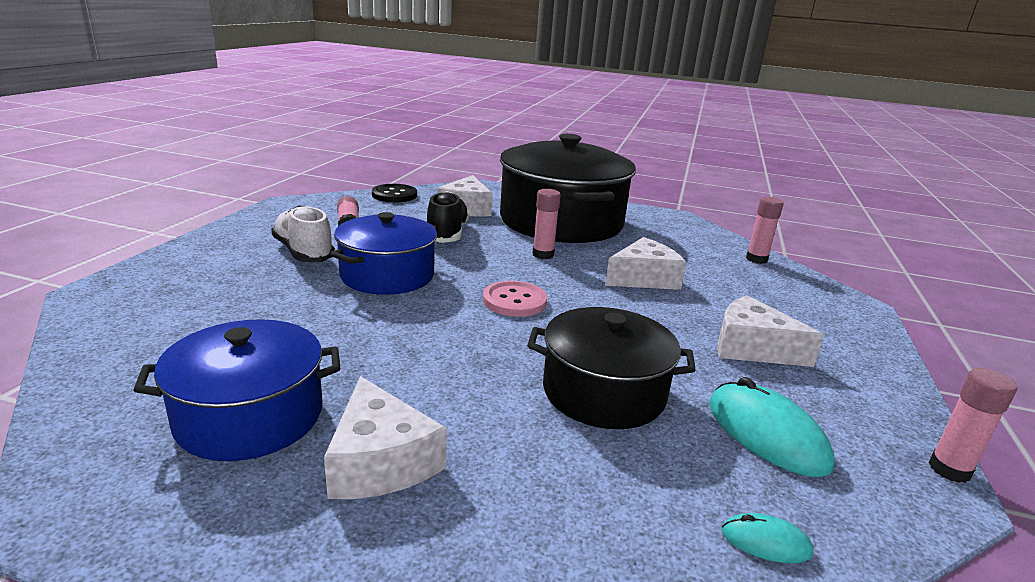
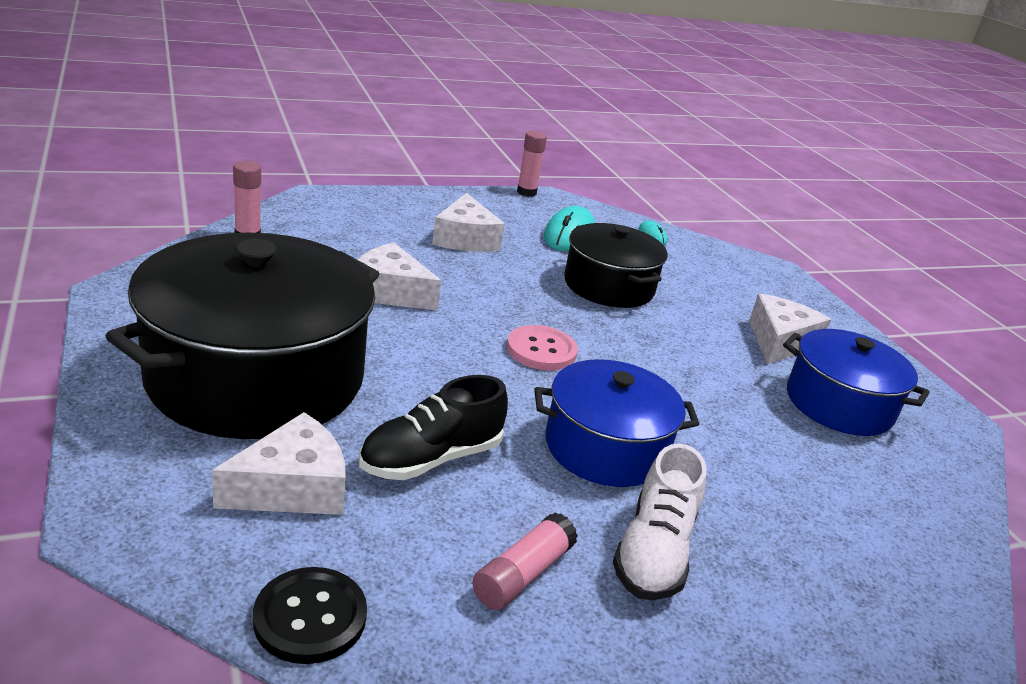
camera: 130 degrees left, 5 degrees up
(543, 254) = (404, 362): pink glue stick -> none

